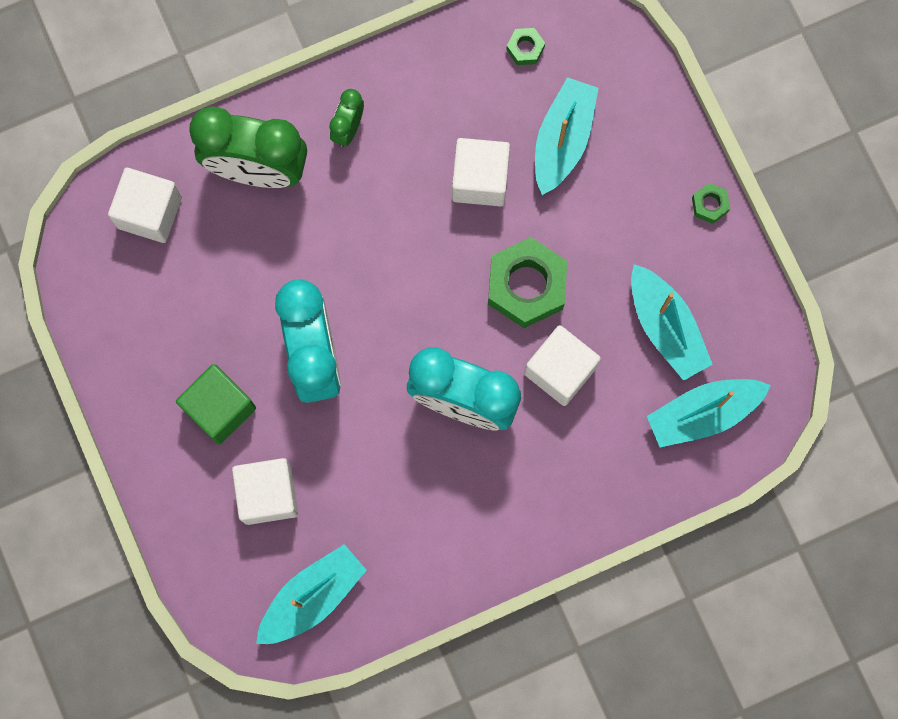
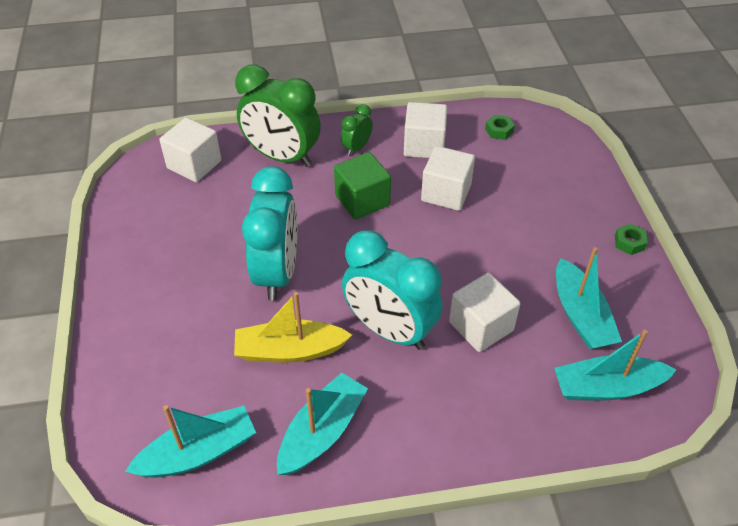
camera: 15 degrees right, 30 degrees down
(219, 408) = (186, 291): green cube -> green cube (362, 200)
(268, 494) = (196, 360): white cube -> white cube (424, 145)
(363, 456) = (289, 350): none -> yellow boat
(526, 286) = (466, 263): green nut -> none
(563, 139) = (516, 183): turquoise boat -> turquoise boat (322, 432)

